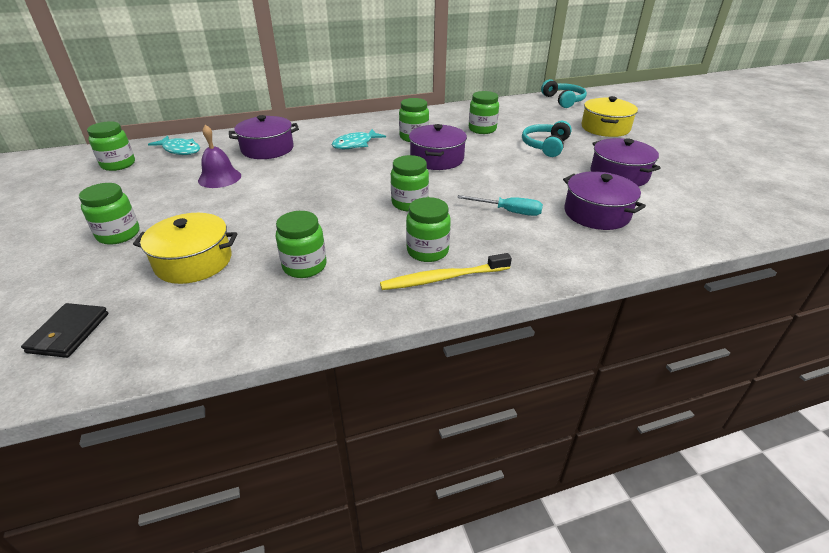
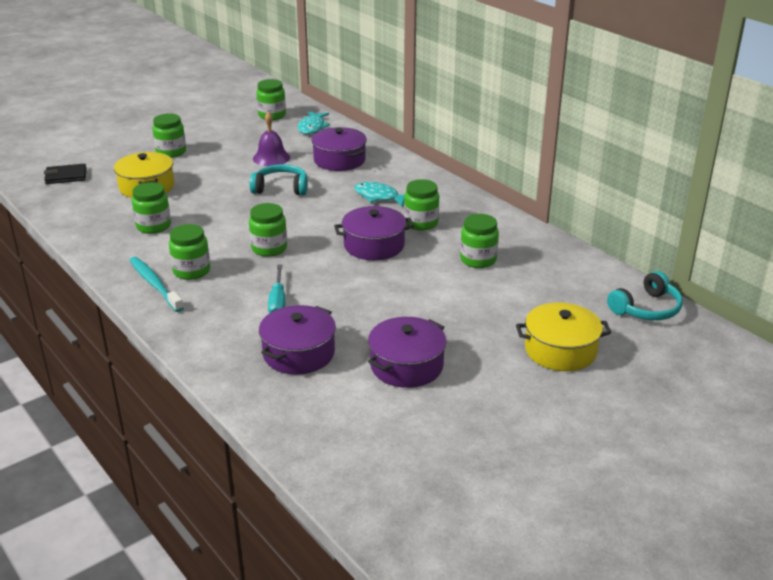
camera: 70 degrees right, 5 degrees down
(442, 278) = (154, 284): yellow toothbrush -> turquoise toothbrush
(545, 146) = (459, 308): turquoise headphones -> turquoise headphones (281, 188)

